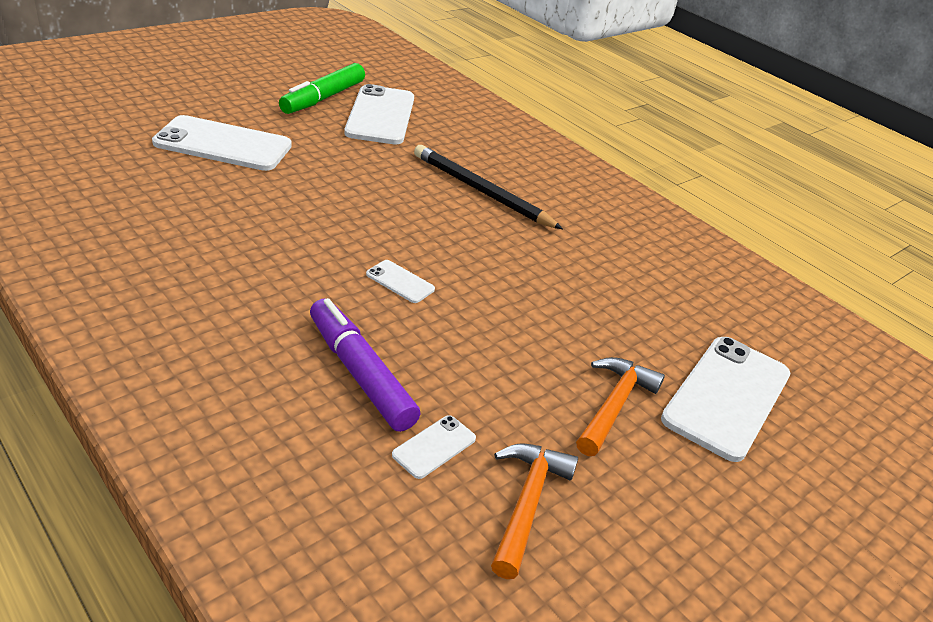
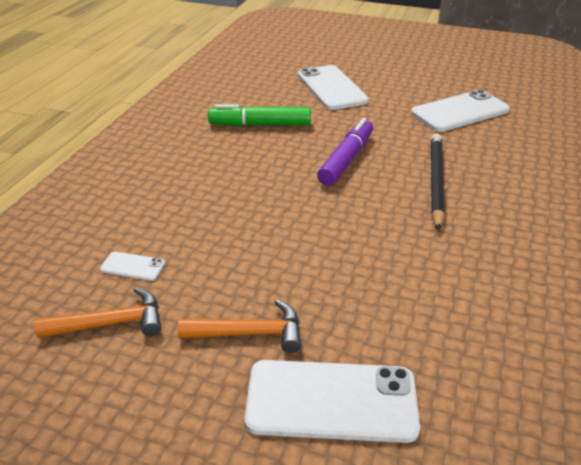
camera: 65 degrees right, 0 degrees up
(323, 98) = (441, 88): green marker -> green marker (260, 125)
(360, 373) = (173, 215): purple marker -> purple marker (346, 159)
(400, 282) = (278, 193): white phone -> none

